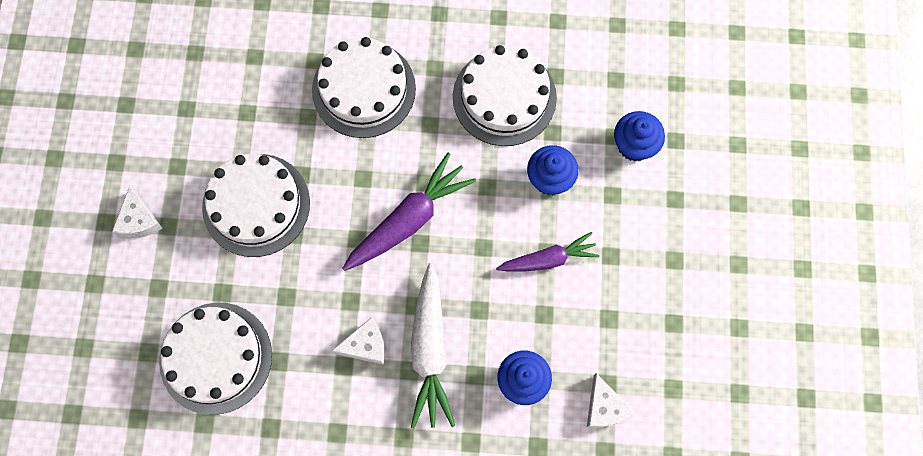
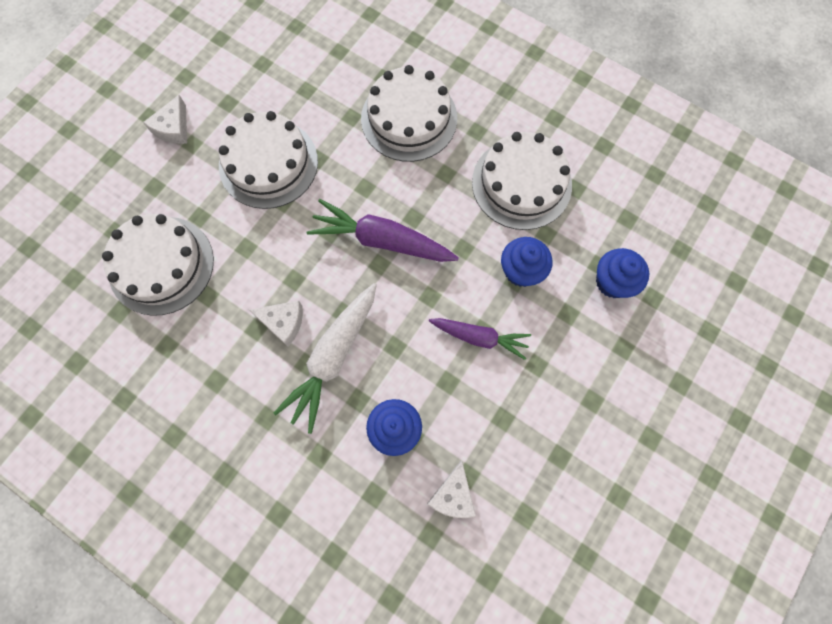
camera: 30 degrees right, 0 degrees up
(409, 219) = (382, 240): purple carrot -> purple carrot turned 150 degrees counterclockwise

